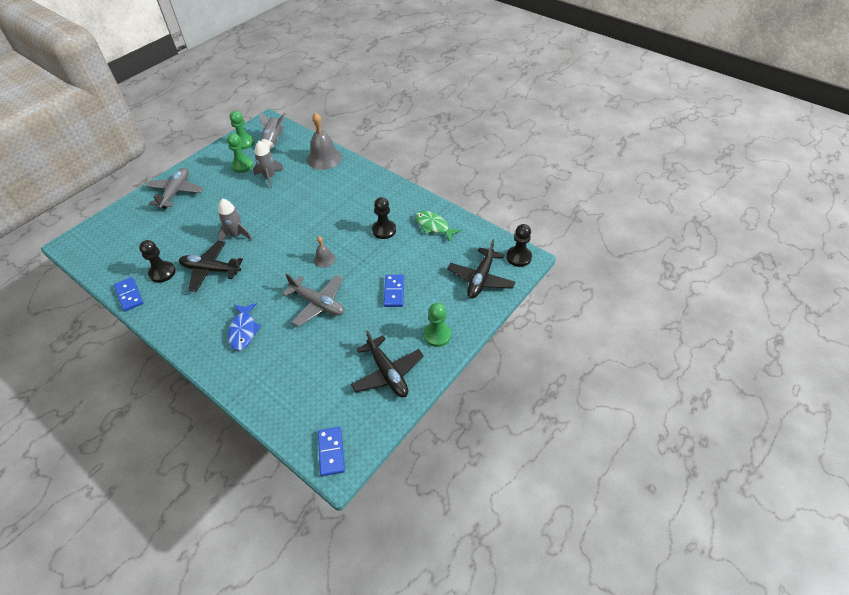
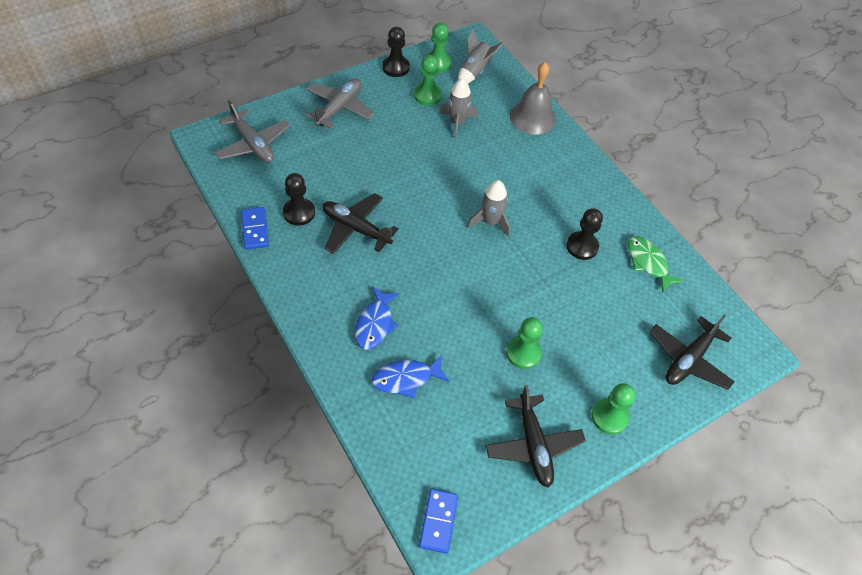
camera: 15 degrees right, 5 degrees up
(236, 235) = (397, 191): grey rocket -> grey rocket (490, 222)
(278, 360) = (406, 379): none -> blue fish
(318, 304) = (472, 320): grey plane -> grey plane (253, 144)
(324, 259) = (496, 261): grey bell -> none
(362, 313) = (523, 353): none -> green pawn
(394, 292) = (571, 337): blue domino -> none
(518, 257) = (749, 346): black pawn -> black pawn (396, 67)

